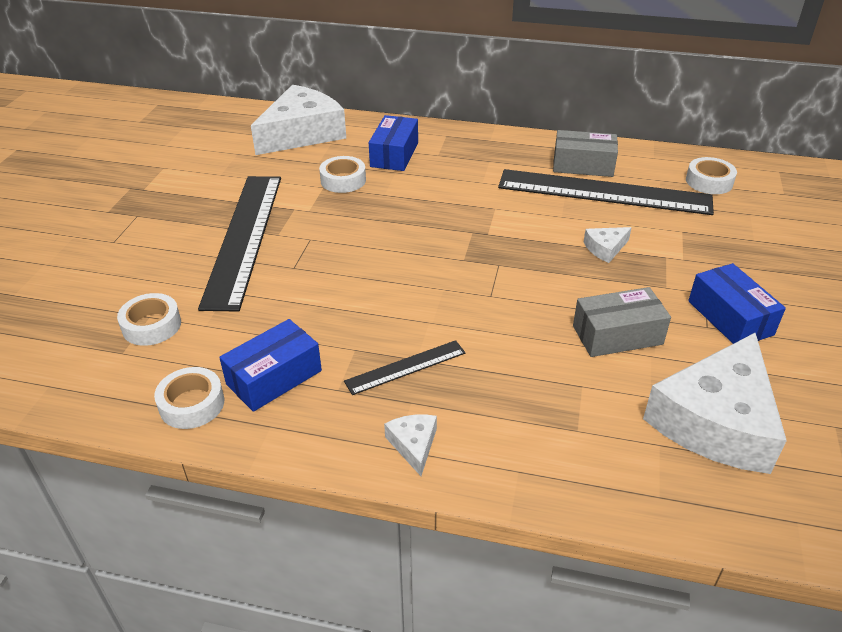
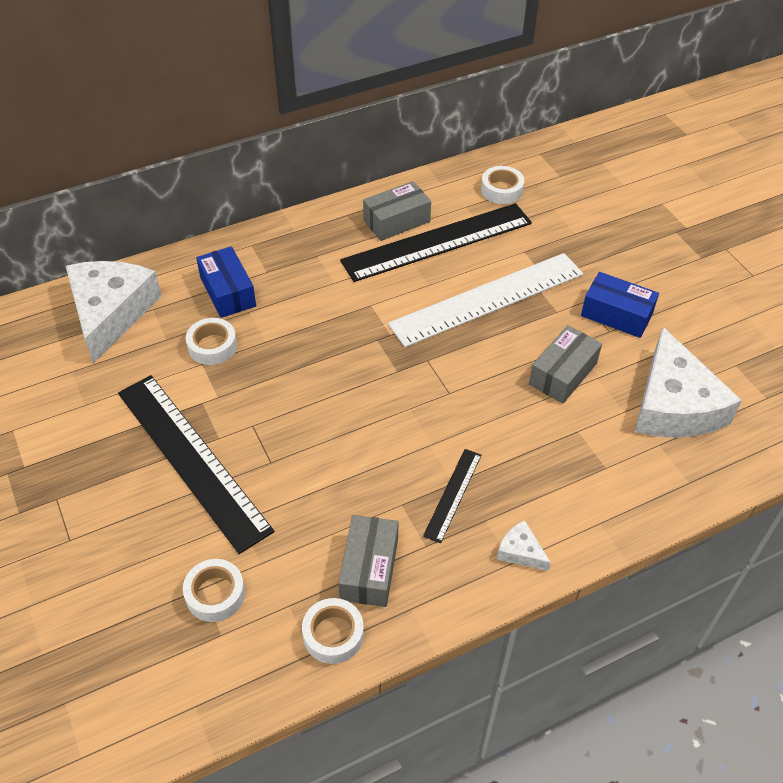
camera: 40 degrees left, 10 degrees up
(274, 377) = (369, 569): blue box -> grey box
(605, 248) = (487, 299): white cheese -> white ruler

